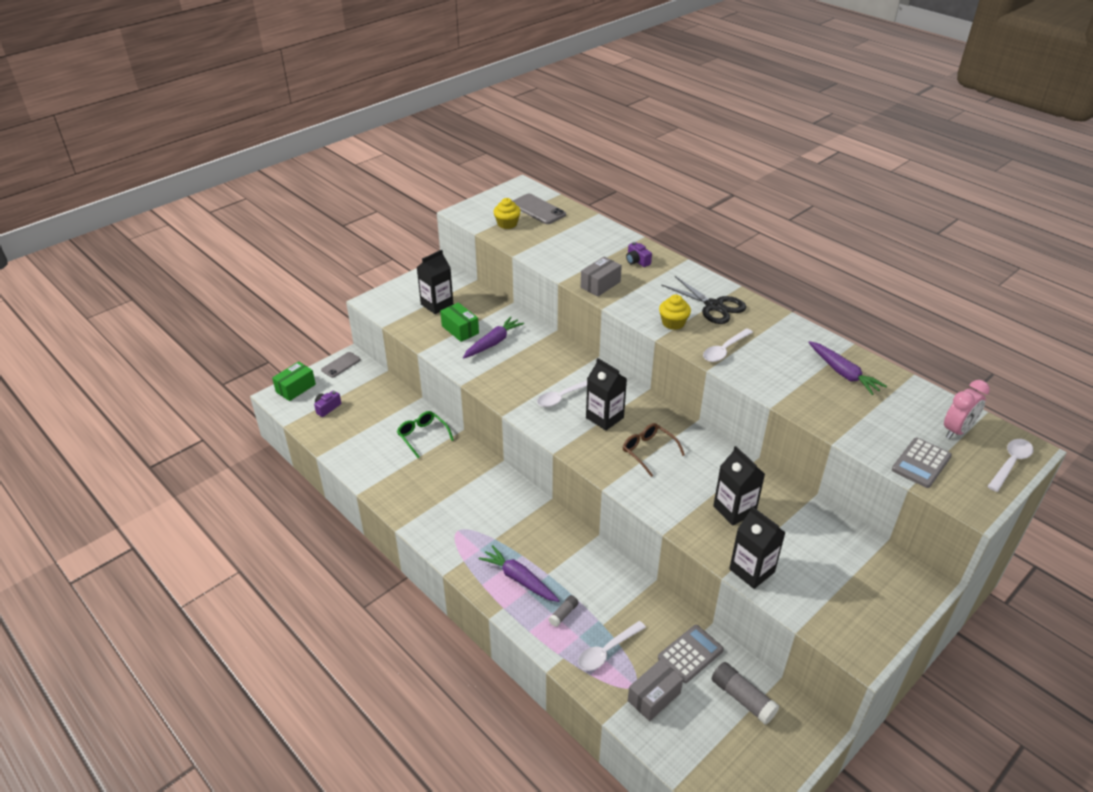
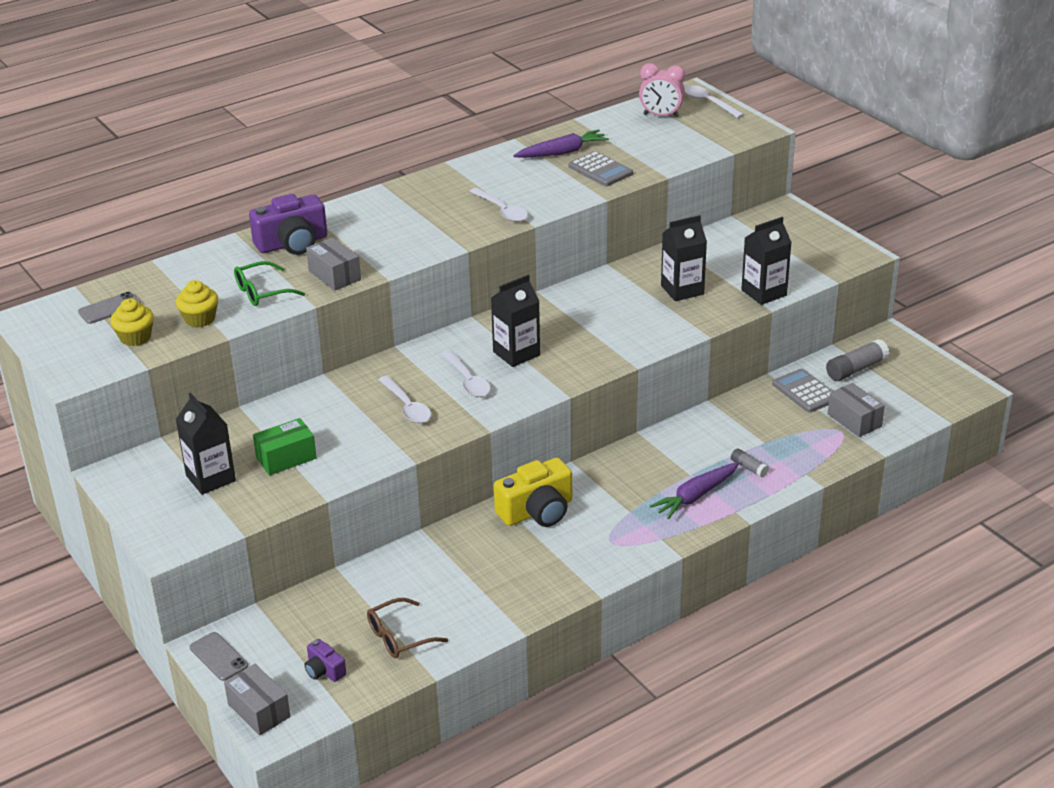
camera: 80 degrees left, 5 degrees down
(295, 388) = (259, 710): green box -> grey box
(422, 436) = (423, 568): green glasses -> green glasses (262, 292)
(488, 485) = (537, 511): none -> yellow camera
(493, 343) = (331, 429): purple carrot -> none
(537, 209) = (110, 308): grey phone -> grey phone, size x0.66
(607, 651) = (799, 443): white spoon -> white spoon (407, 406)
(637, 261) = (292, 243): purple camera -> purple camera, size x1.99
(648, 451) = (582, 330): brown glasses -> brown glasses (399, 637)
(673, 323) = (438, 235): yellow cupcake -> yellow cupcake (200, 319)
(714, 306) = (415, 205): black scissors -> none
(921, 463) = (701, 140): grey calculator -> grey calculator (600, 170)
(957, 431) = (661, 116): pink clock -> pink clock turned 135 degrees clockwise

